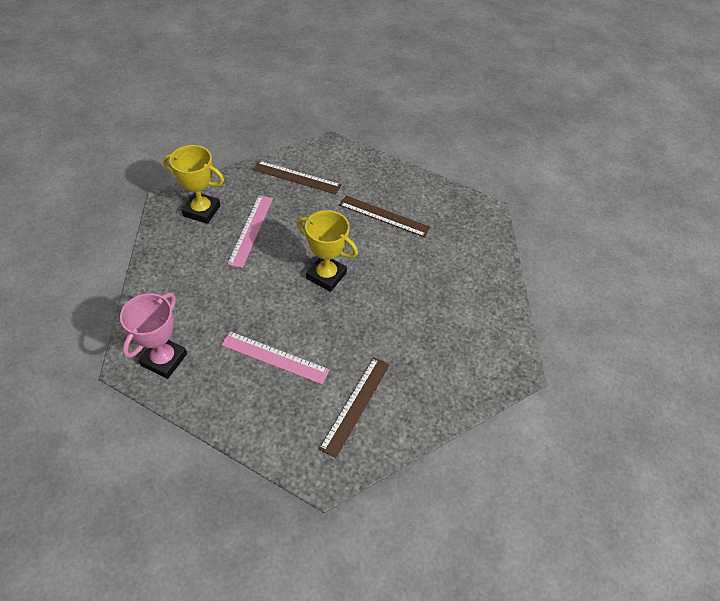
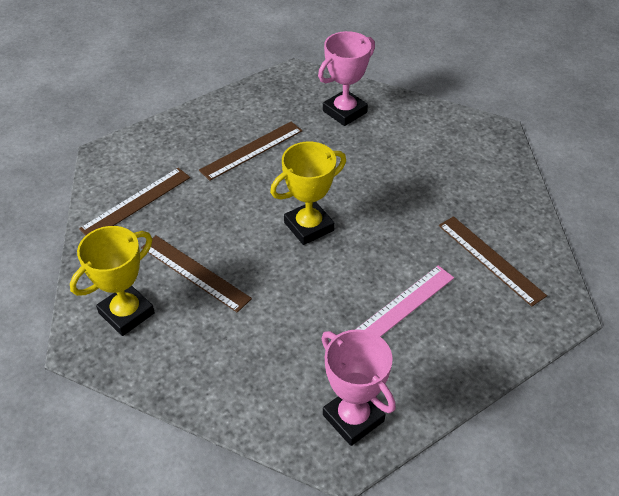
camera: 60 degrees left, 5 degrees down
(250, 230) = (194, 273): pink ruler -> brown ruler
(465, 255) = (345, 112): none -> pink trophy

